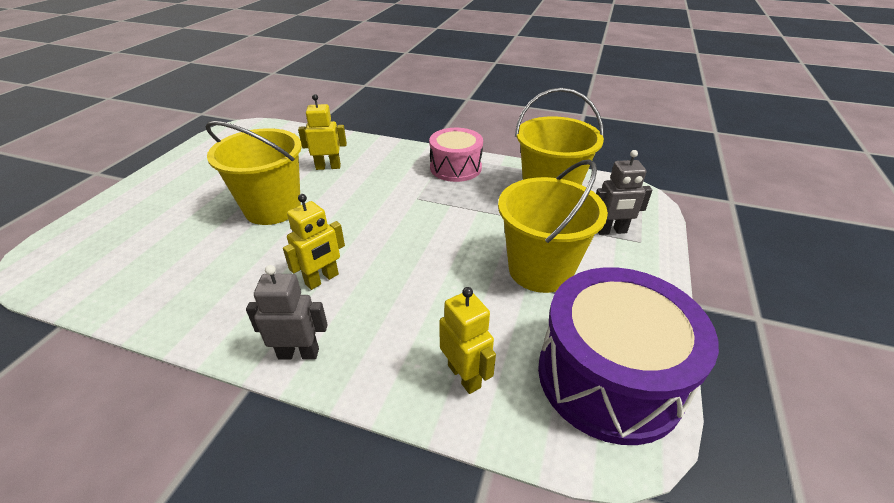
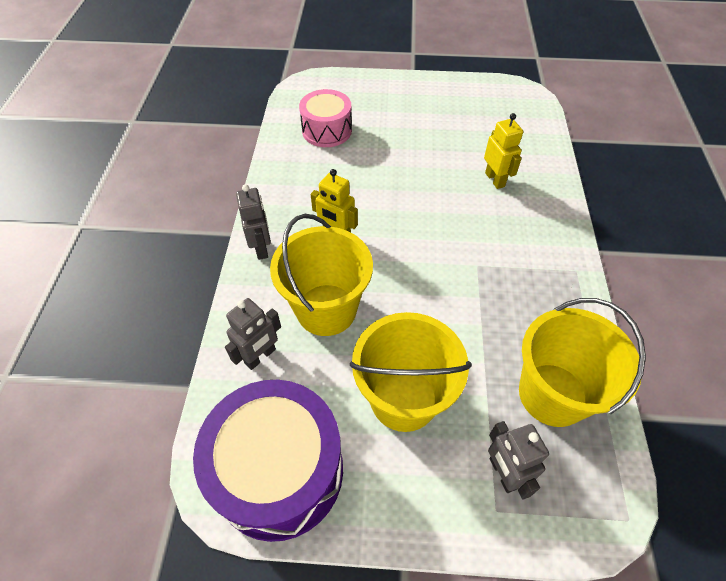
camera: 75 degrees right, 15 degrees up
(273, 208) = (412, 169): yellow bucket -> yellow bucket (326, 309)
(455, 168) = (555, 285): pink drum -> pink drum (327, 130)
(464, 376) = (260, 356): yellow robot -> grey robot

